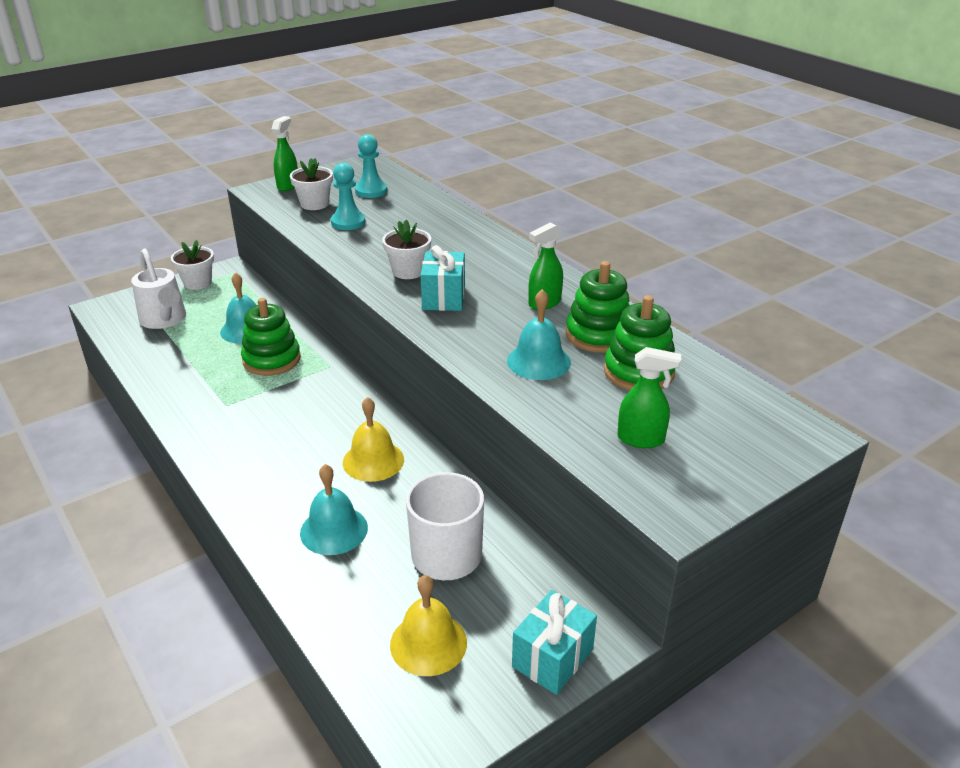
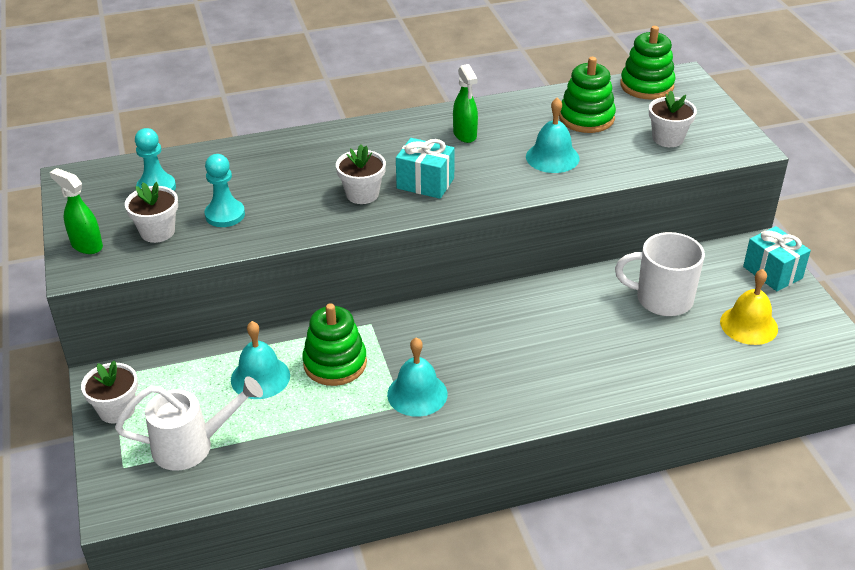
camera: 70 degrees left, 5 degrees up
(334, 530) = (616, 355): turquoise bell -> turquoise bell (417, 394)
(373, 460) = (535, 318): yellow bell -> none
(598, 335) = (527, 122): green stacking toy -> green stacking toy (646, 86)
(641, 439) = (668, 138): green spray bottle -> white flower pot

